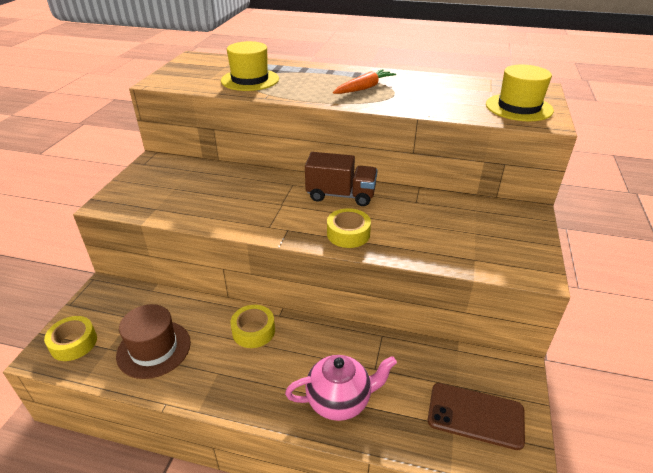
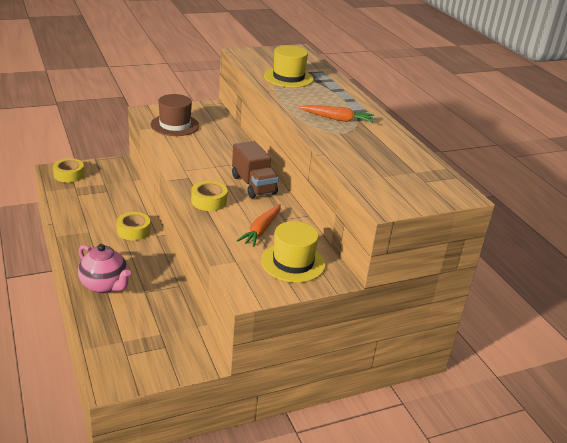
camera: 50 degrees right, 5 degrees down
(154, 349) = (87, 202): brown hat -> brown hat (175, 125)
(427, 222) = (261, 230): none -> orange carrot
(475, 415) = (139, 349): brown phone -> none
(519, 107) = (397, 189): yellow hat -> yellow hat (293, 262)

